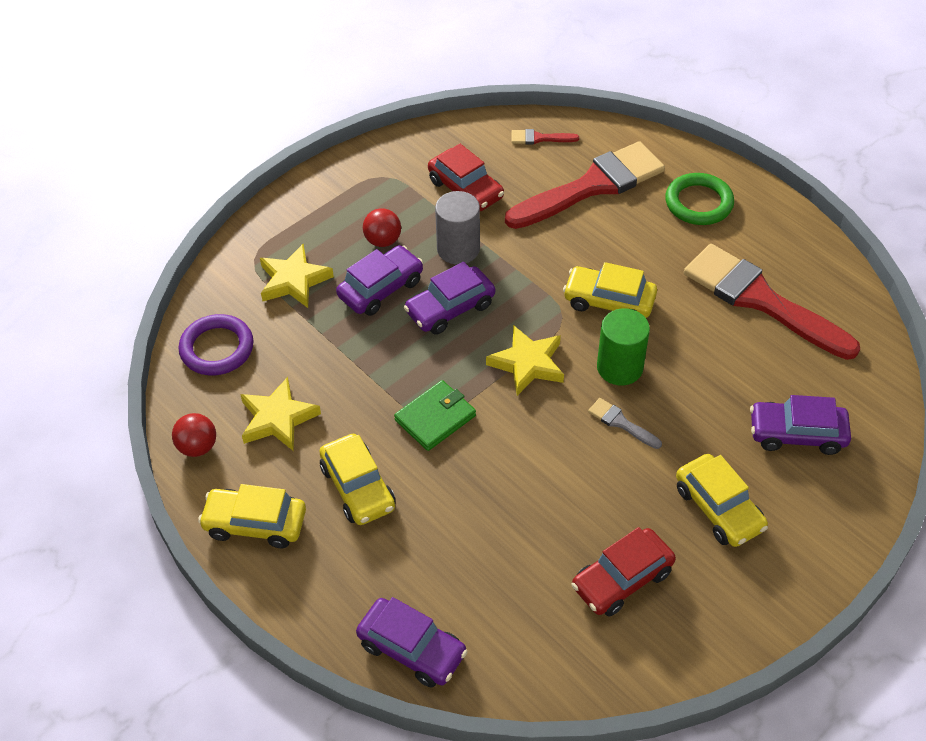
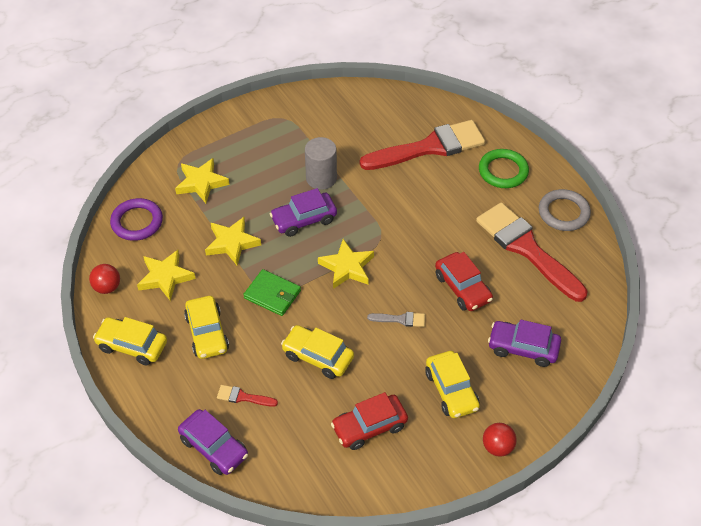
camera: 10 degrees right, 0 degrees up
(359, 356) = (232, 243): none -> yellow star
(381, 288) = (259, 198): purple car -> none
(383, 241) = (270, 164): red ball -> red ball (497, 447)
(435, 418) = (272, 294): green wallet -> green wallet turned 60 degrees clockwise
(466, 189) = (338, 136): red car -> red car (462, 288)
(539, 138) = (402, 106): red brush -> red brush (243, 397)
(609, 301) = (417, 232): yellow car -> yellow car (318, 357)
(619, 367) = (411, 280): green cylinder -> none
(621, 423) = (400, 319): grey brush -> grey brush turned 135 degrees clockwise
(794, 245) = (563, 213): none -> grey ring

